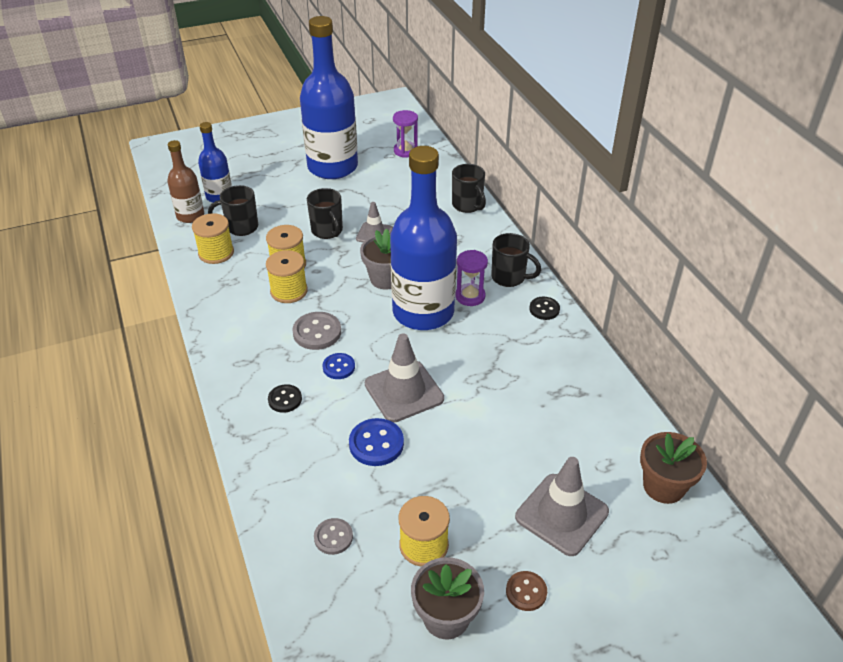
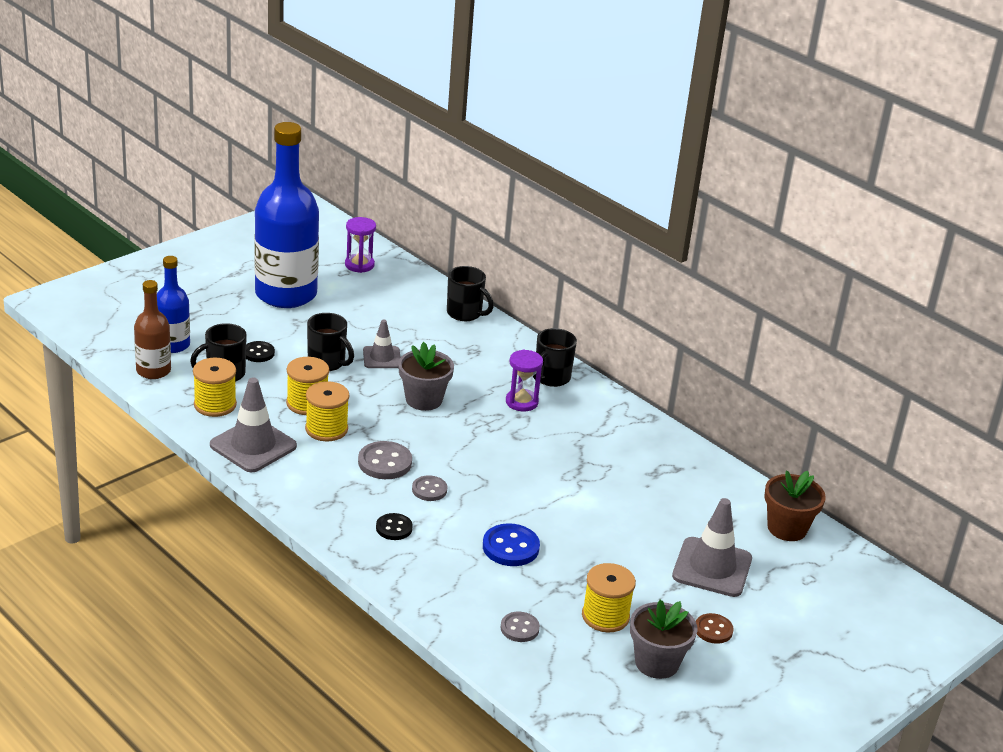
camera: 25 degrees left, 10 degrees down
(339, 367) = (429, 490): blue button -> grey button
(404, 391) = (509, 498): grey traffic cone -> grey traffic cone (253, 446)
(423, 312) = (483, 425): blue bottle -> none
(509, 277) = (551, 378): black mug -> black mug turned 120 degrees clockwise
(544, 309) = (602, 402): black button -> black button (258, 353)

